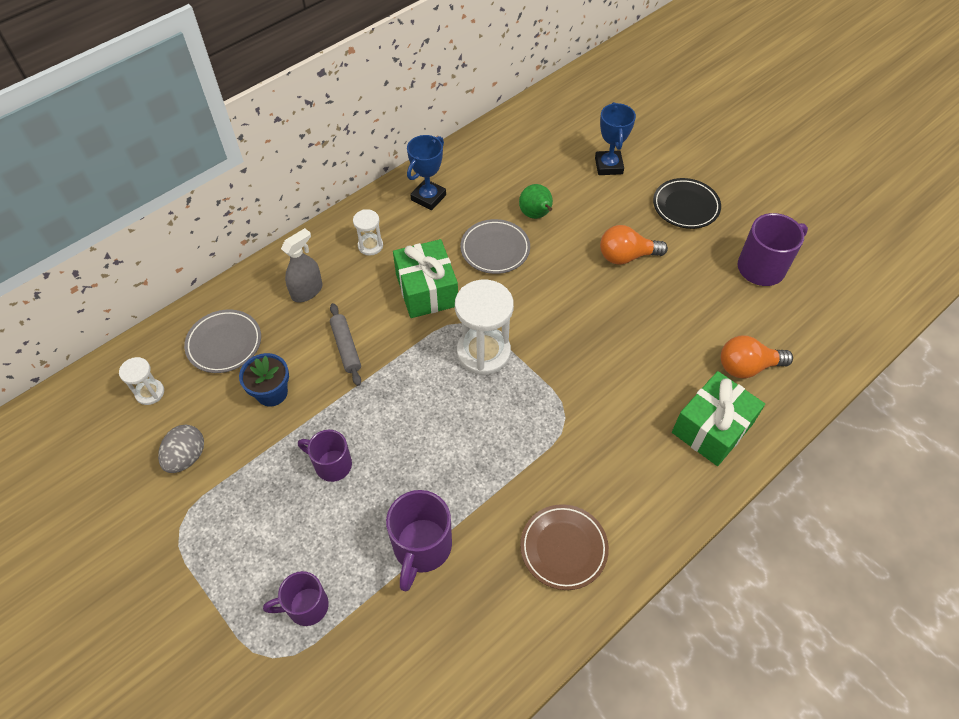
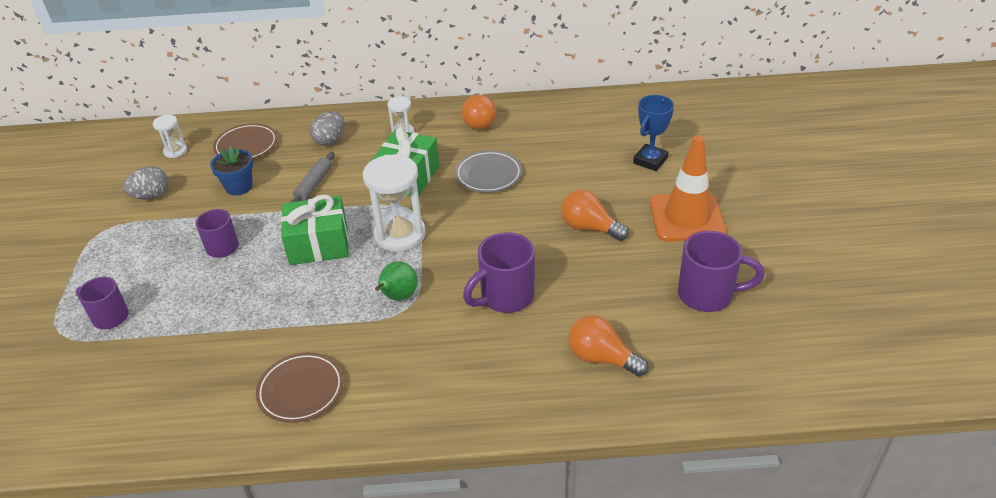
camera: 40 degrees right, 15 degrees down
(224, 344) = (246, 146): grey plate -> brown plate
(307, 291) = (330, 140): grey spray bottle -> grey egg
(421, 547) = (213, 328): purple mug -> purple mug (505, 297)
(428, 197) = (479, 122): blue trophy -> orange light bulb
(536, 215) = (548, 167): green pear -> green pear (398, 297)
(685, 206) = (687, 217): black plate -> orange traffic cone
(712, 428) = (515, 383): green gift -> green gift (318, 244)

